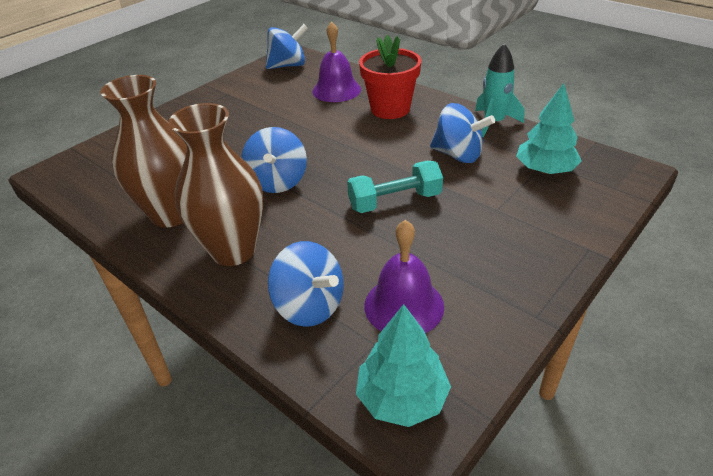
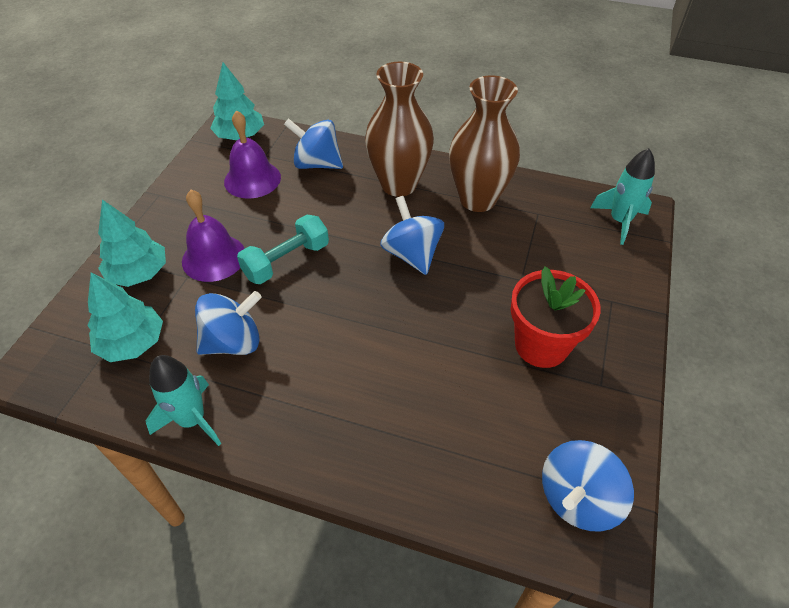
camera: 155 degrees right, 10 degrees up
(81, 167) = (619, 221): none -> turquoise rocket
(336, 90) = (447, 441): purple bell -> purple bell (214, 257)
(390, 109) = (345, 413): red flower pot -> red flower pot (541, 345)
(458, 155) = (233, 342): blue spinning top -> blue spinning top turned 150 degrees clockwise
(548, 223) = (139, 273): none -> turquoise tree

